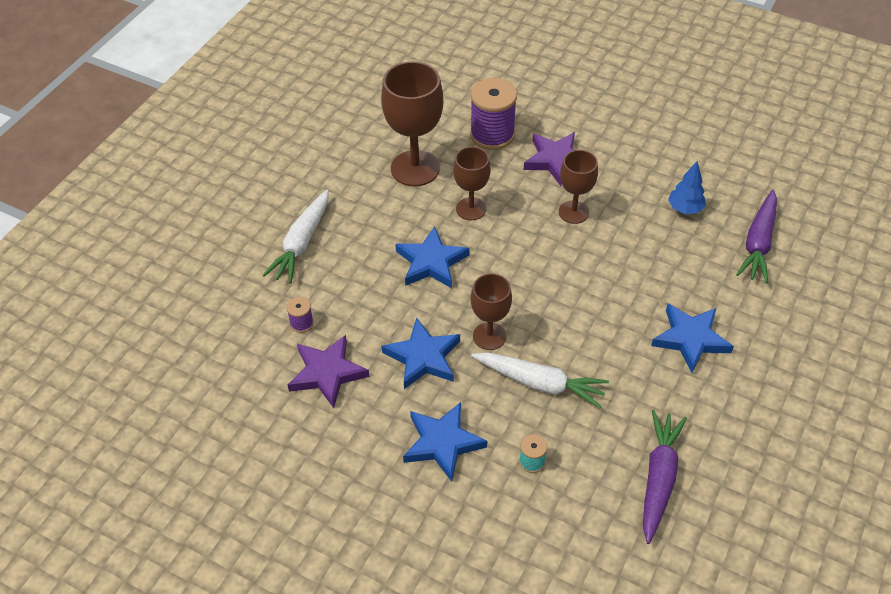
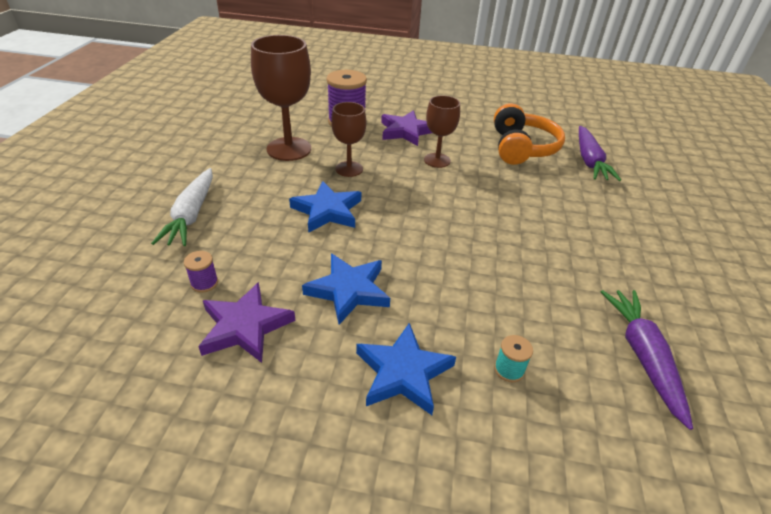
camera: 20 degrees left, 10 degrees down
(489, 336) = (408, 260): brown goblet -> none
(540, 383) = (477, 291): white carrot -> none
(685, 209) = (521, 148): blue tree -> orange headphones
(690, 339) = (586, 231): blue star -> none

